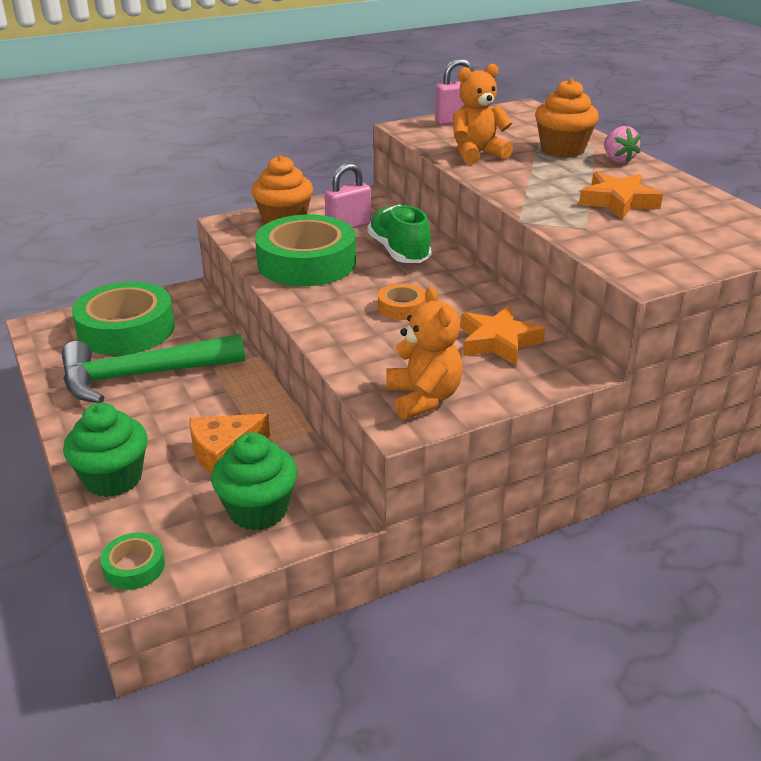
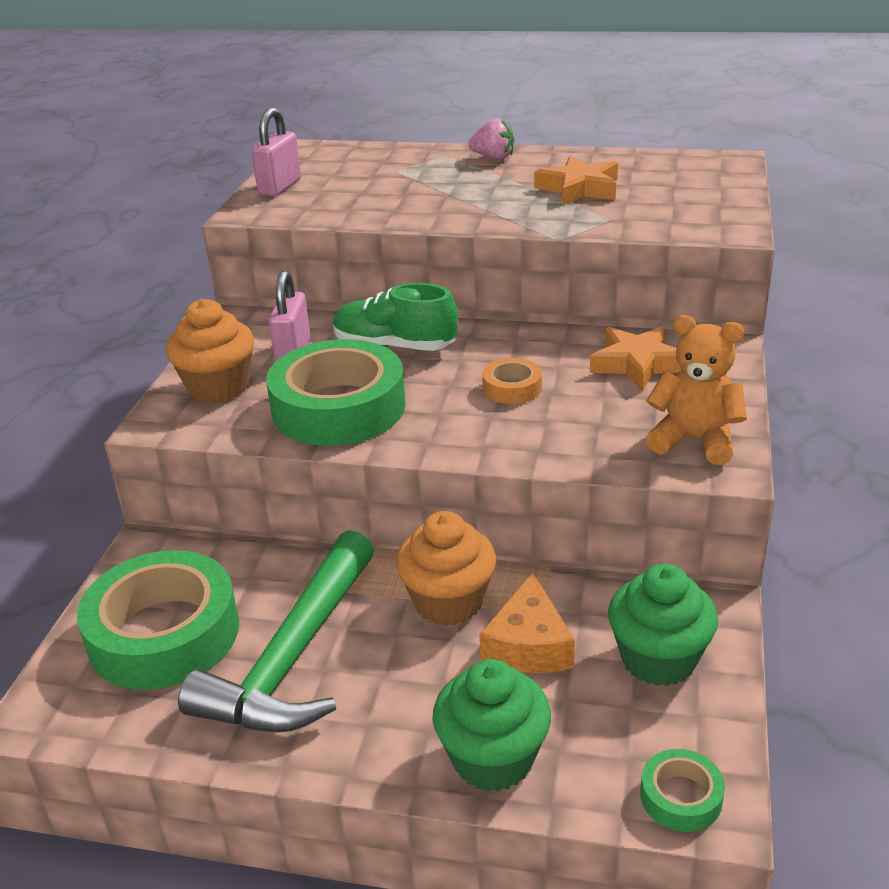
camera: 50 degrees left, 0 degrees up
(477, 154) = (379, 205): orange teddy bear -> none
(562, 150) = (434, 169): orange cupcake -> orange cupcake (448, 602)

